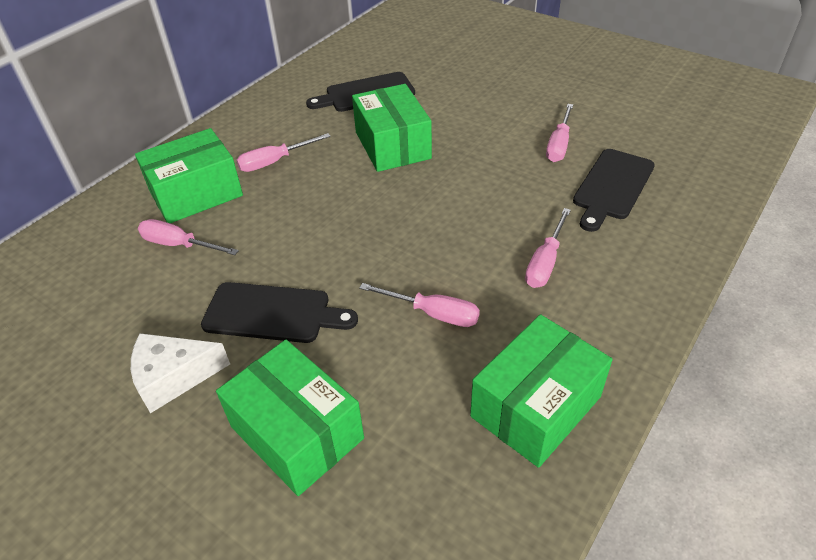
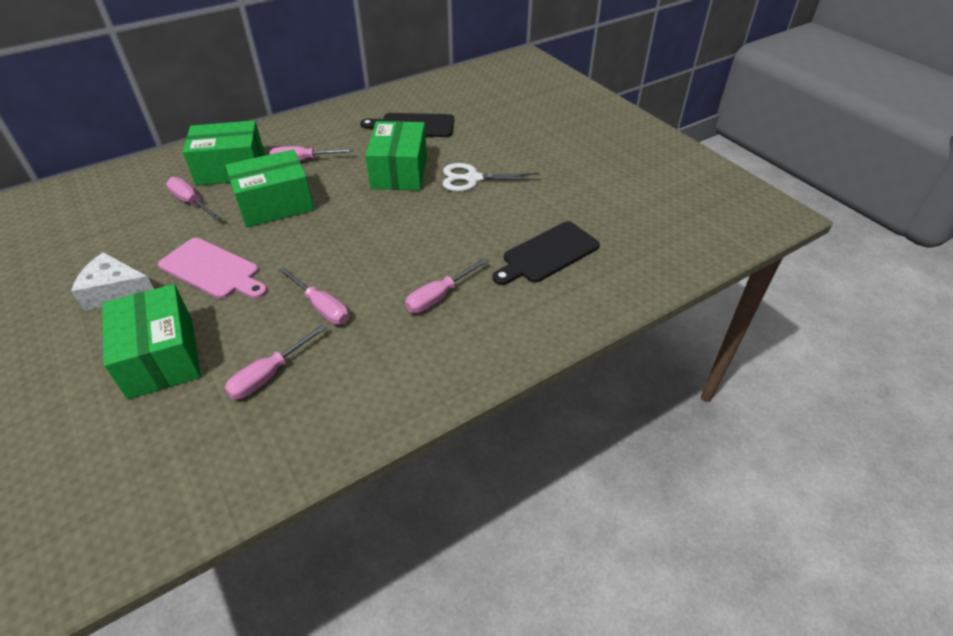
camera: 20 degrees right, 0 degrees up
(272, 313) = (212, 270): black cutting board -> pink cutting board
(475, 132) = (473, 179): none -> white scissors
(536, 406) = (337, 401): green box -> green box (275, 204)
(559, 145) = (533, 207): pink screwdriver -> pink screwdriver (269, 375)

